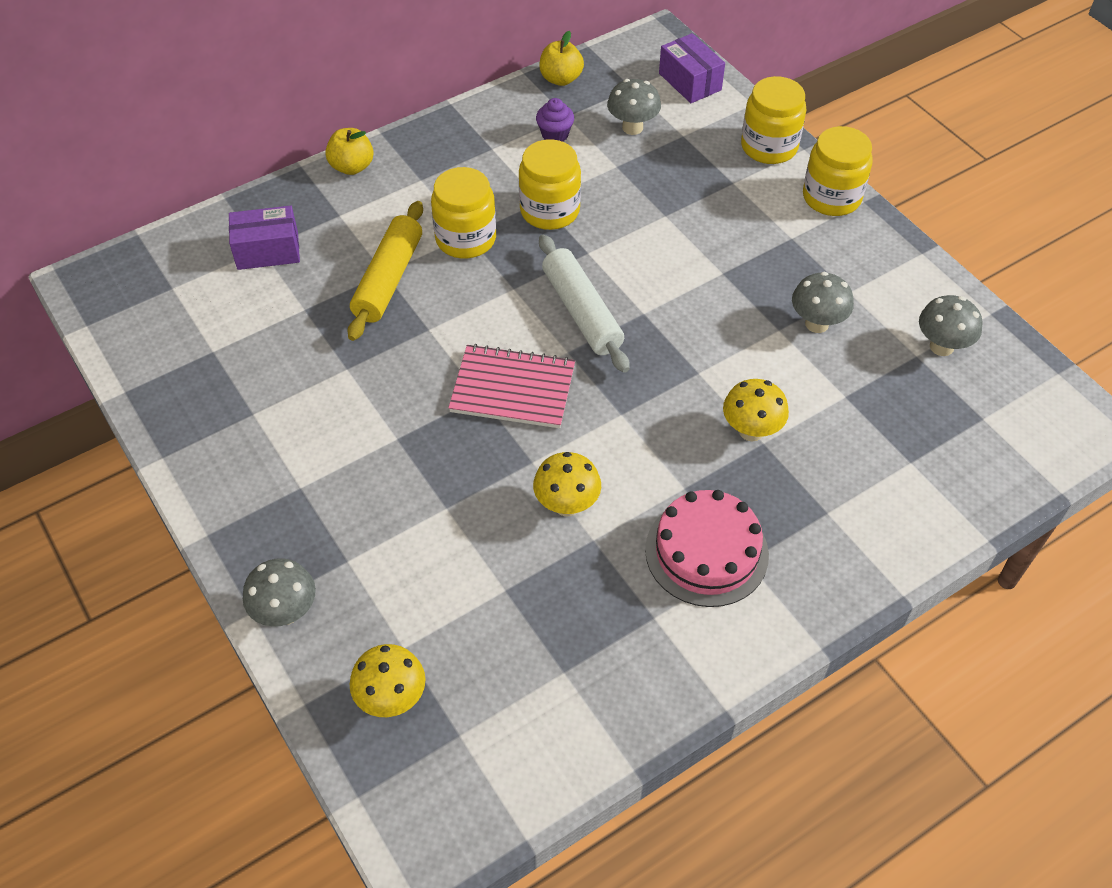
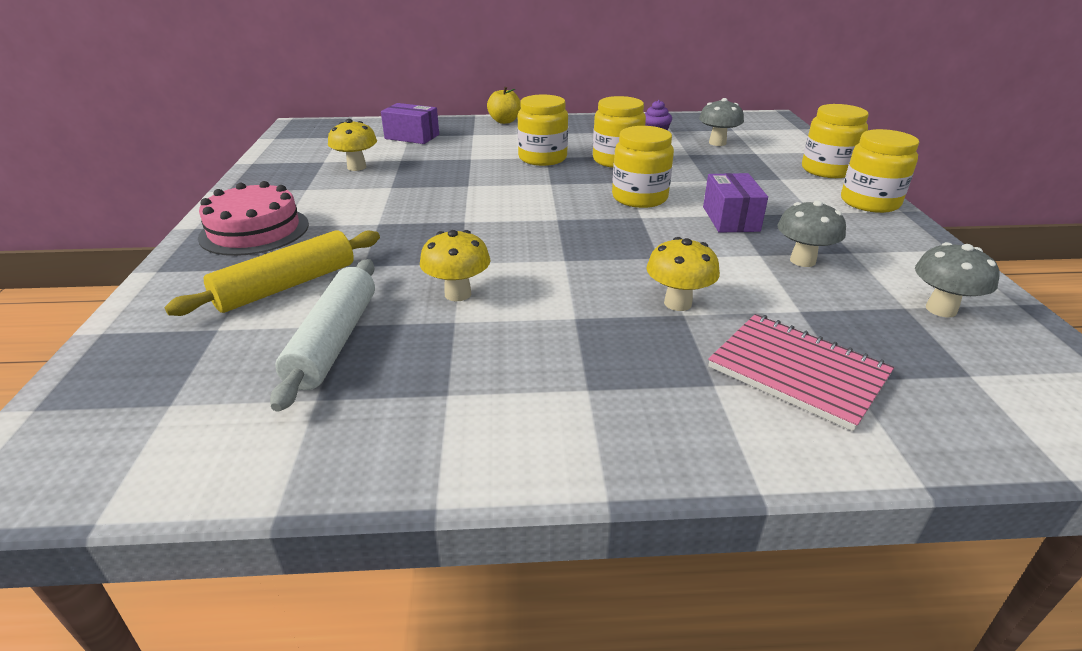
camera: 30 degrees right, 20 degrees down
(286, 612) = (175, 279): grey mushroom -> none
(388, 279) = (469, 161): yellow rolling pin -> yellow rolling pin (286, 286)
(391, 698) = (161, 356): yellow mushroom -> yellow mushroom (357, 167)
(513, 389) = (492, 224): pink notebook -> pink notebook (798, 371)
(561, 79) = (682, 118): yellow apple -> none
(582, 312) = (590, 204): white rolling pin -> white rolling pin (334, 341)
(621, 278) = (639, 198): none -> yellow jar
(690, 82) = (781, 135): purple box -> purple box (730, 219)
(706, 552) = (552, 367): pink cake -> pink cake (254, 230)

